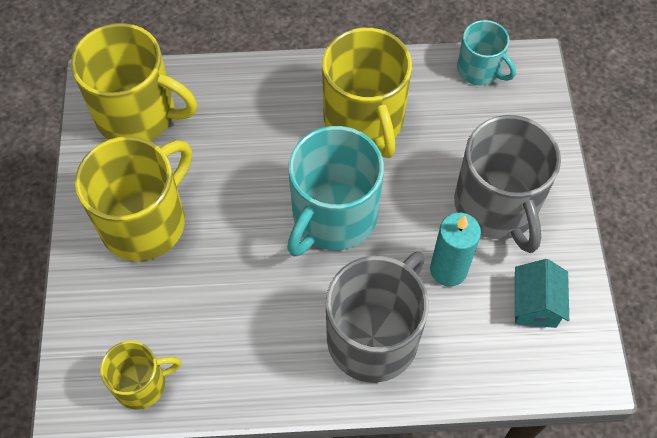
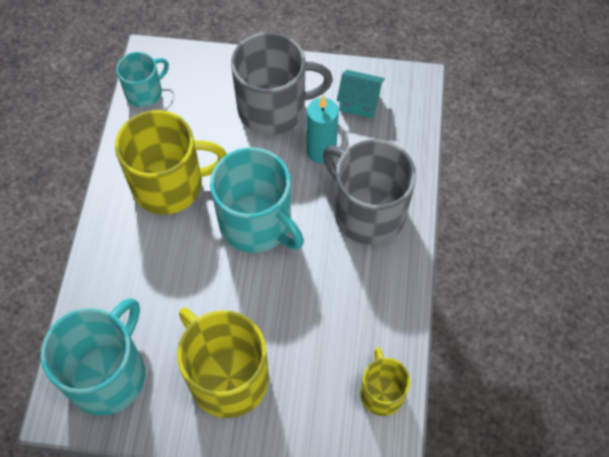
camera: 80 degrees left, 0 degrees up
(138, 114) = (108, 374): yellow mug -> turquoise mug

